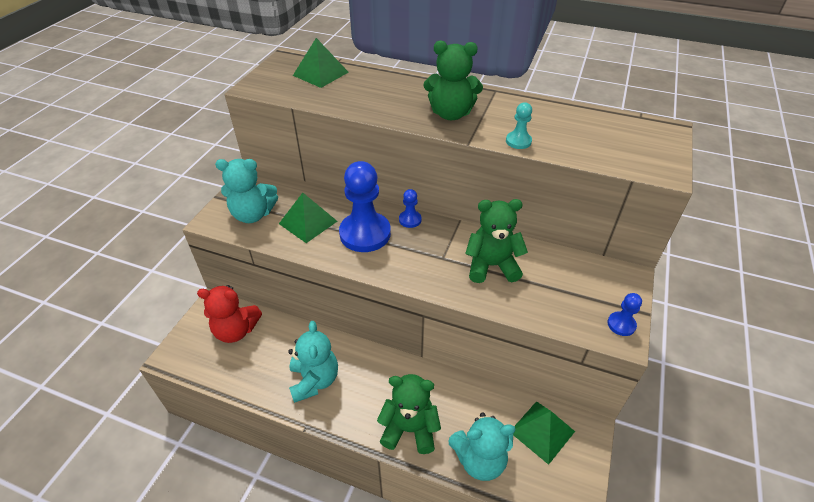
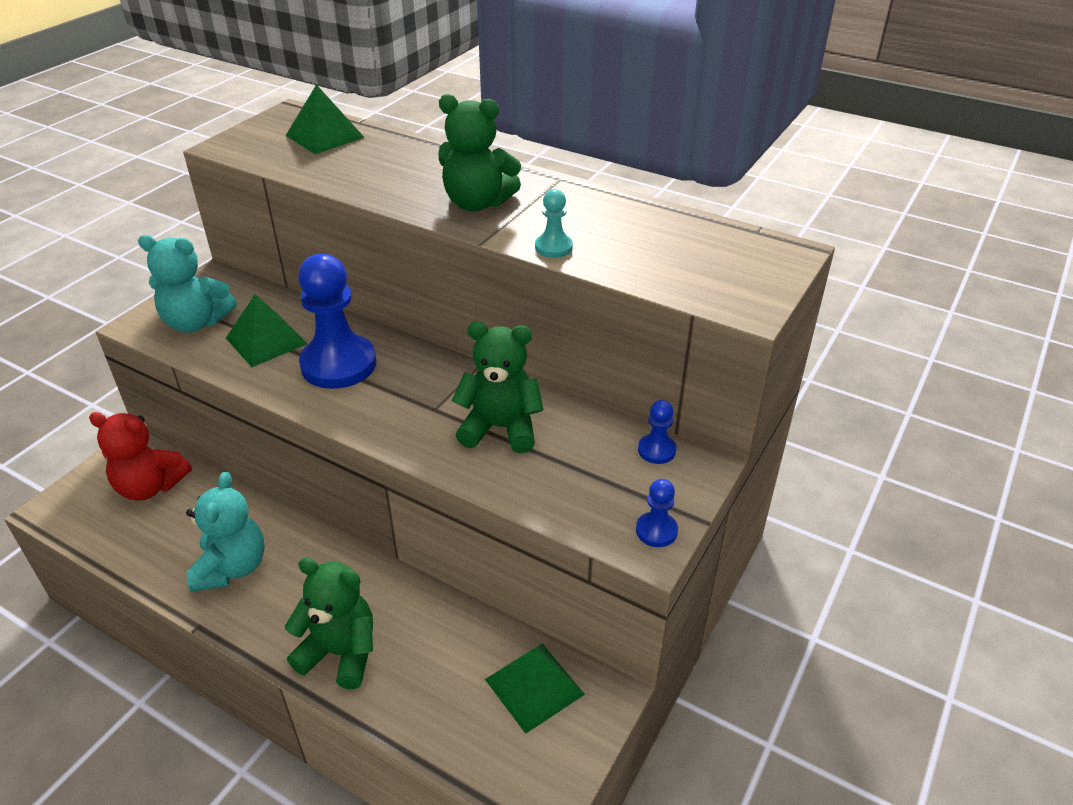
camera: 10 degrees right, 5 degrees down
(410, 220) = (410, 353): blue pawn -> blue pawn (656, 450)
(480, 459) = (426, 709): turquoise teddy bear -> none

